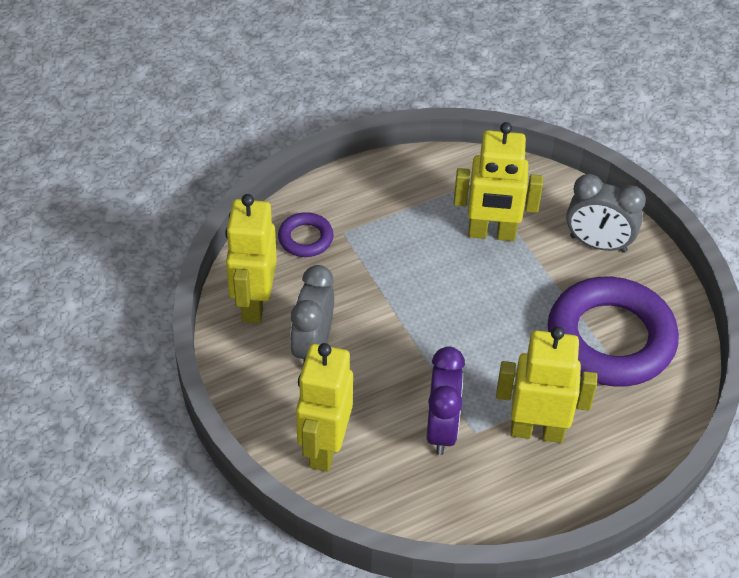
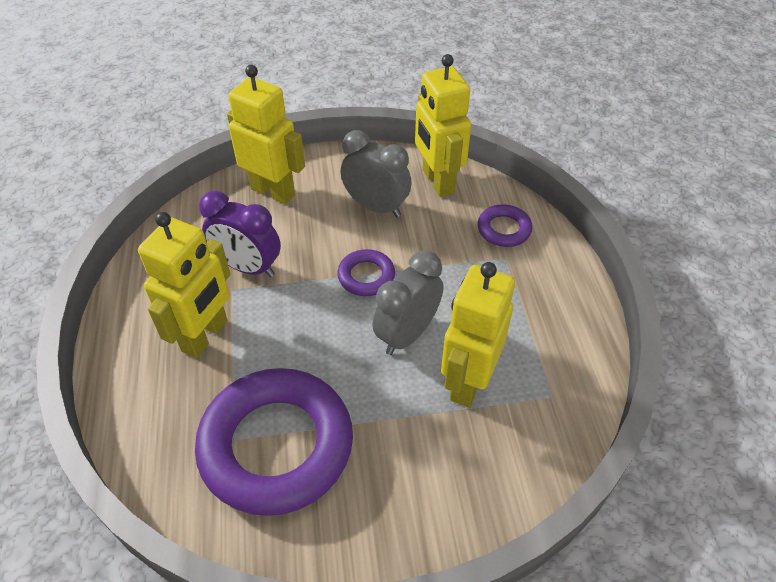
camera: 110 degrees right, 0 degrees up
(253, 303) = (437, 181): yellow robot -> yellow robot turned 135 degrees counterclockwise
(411, 329) = (366, 276): none -> purple ring
(598, 244) = (418, 491): grey clock -> grey clock (407, 334)

